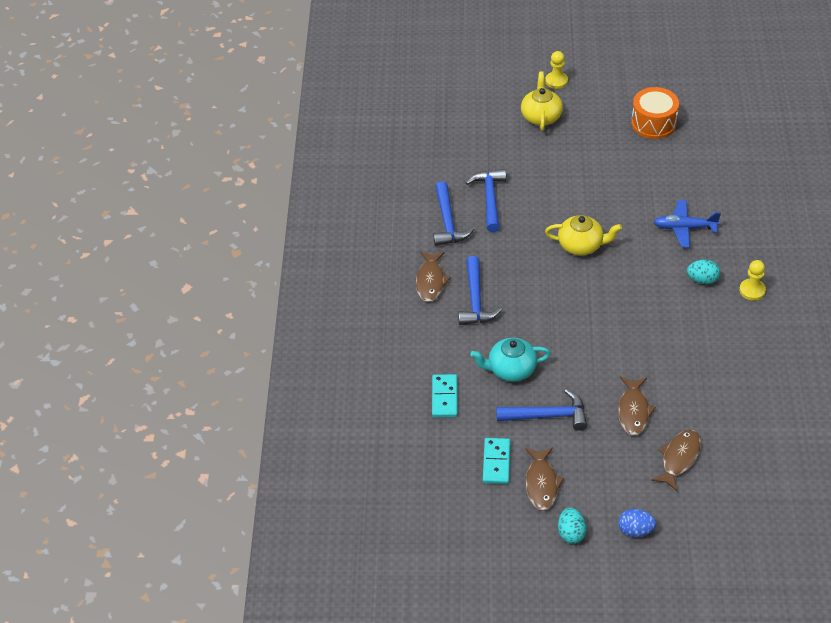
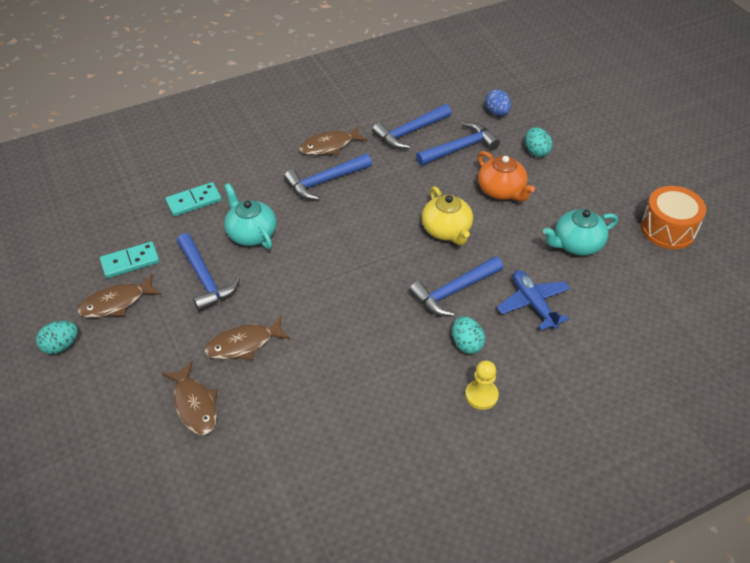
camera: 60 degrees right, 0 degrees up
(524, 155) = (536, 151): none -> turquoise egg
(541, 116) = (599, 145): yellow teapot -> none
(556, 81) = (658, 139): yellow pawn -> none
(556, 195) = (501, 191): none -> orange teapot
(635, 530) = (81, 398): blue egg -> blue egg (497, 112)
(639, 178) = (576, 244): none -> turquoise teapot
(648, 266) = (454, 291): none -> blue hammer
(679, 458) = (195, 405): brown fish -> brown fish turned 60 degrees clockwise

